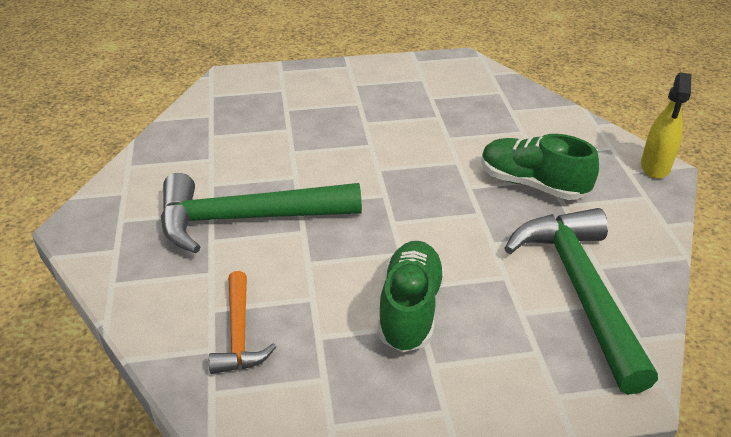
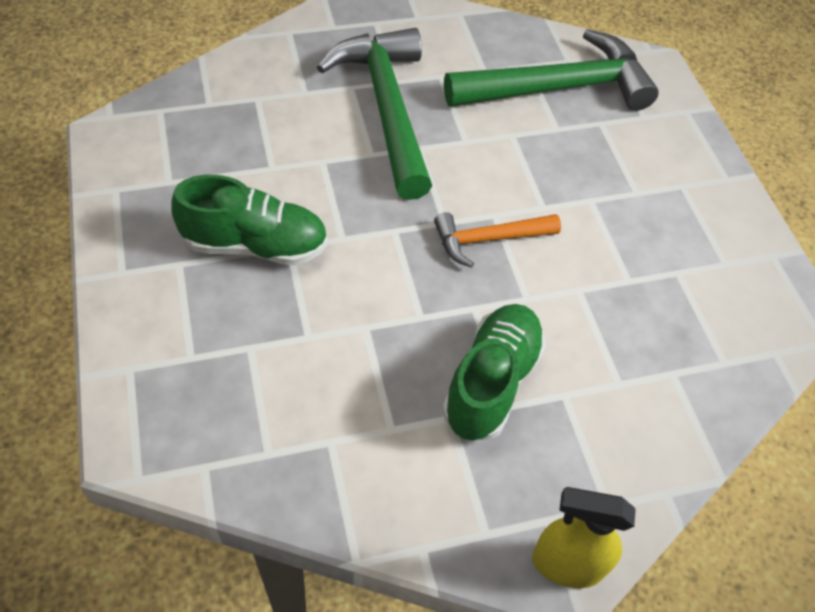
camera: 80 degrees right, 15 degrees up
(239, 334) = (226, 120): orange hammer -> orange hammer (488, 240)
(579, 290) = (286, 413): green hammer -> green hammer (558, 88)

